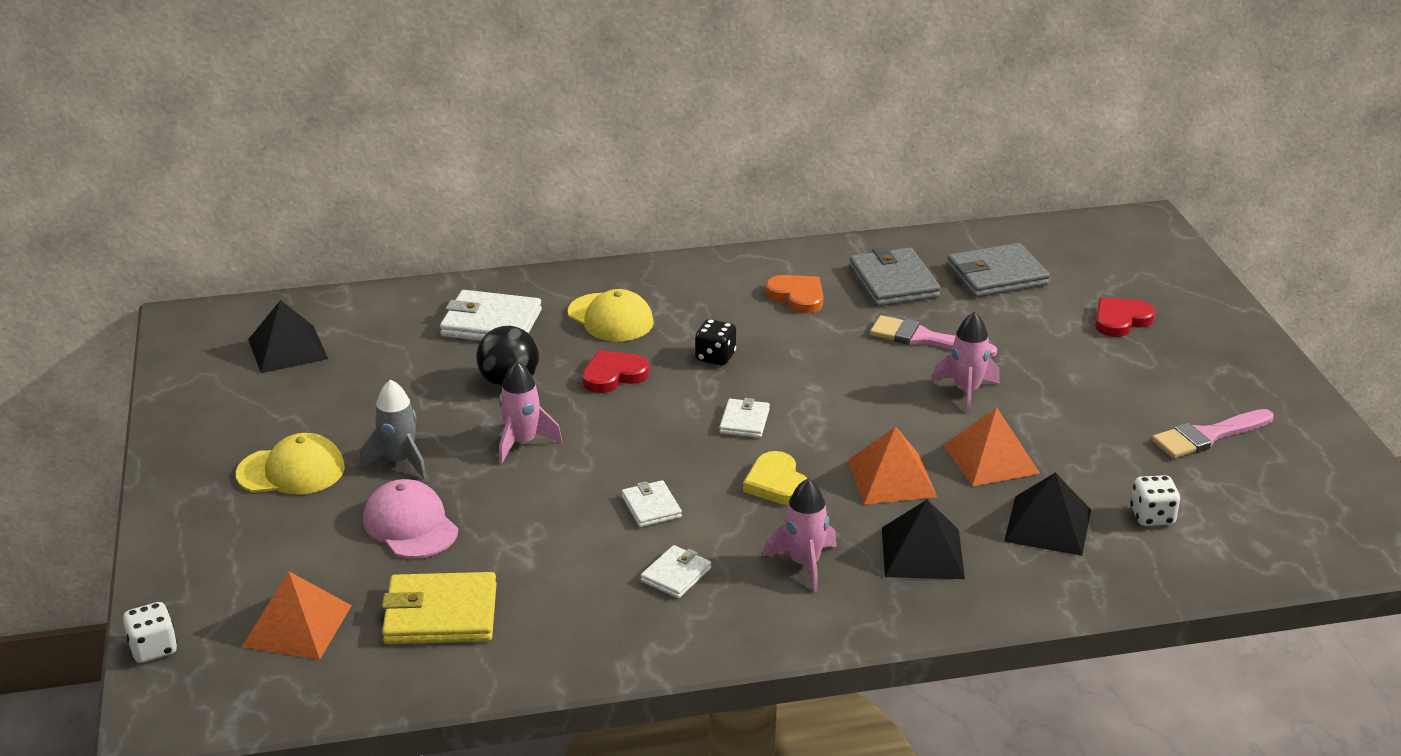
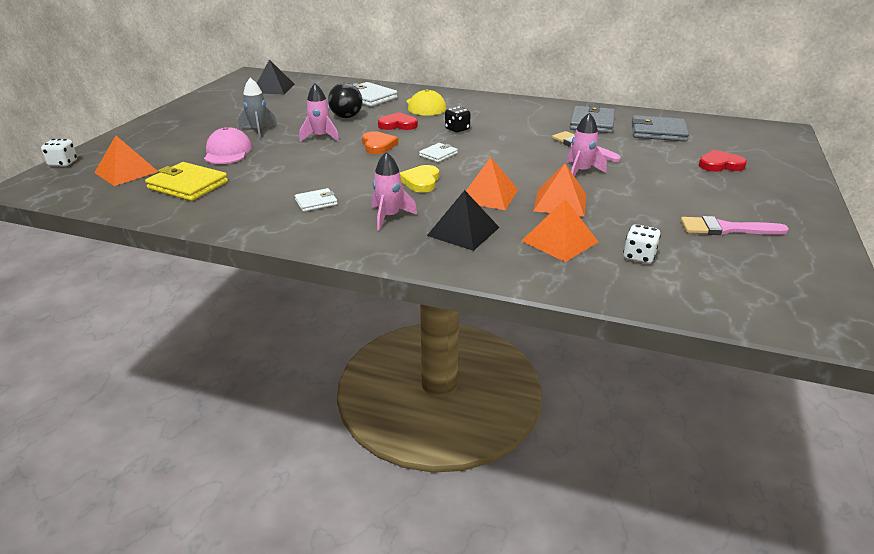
camera: 30 degrees right, 0 degrees up
(291, 471) = (211, 123): yellow cap -> none
(651, 507) = (344, 174): white wallet -> none
(797, 296) = (530, 118): orange heart -> orange heart (378, 145)
(1048, 525) = (560, 241): black pyramid -> orange pyramid

